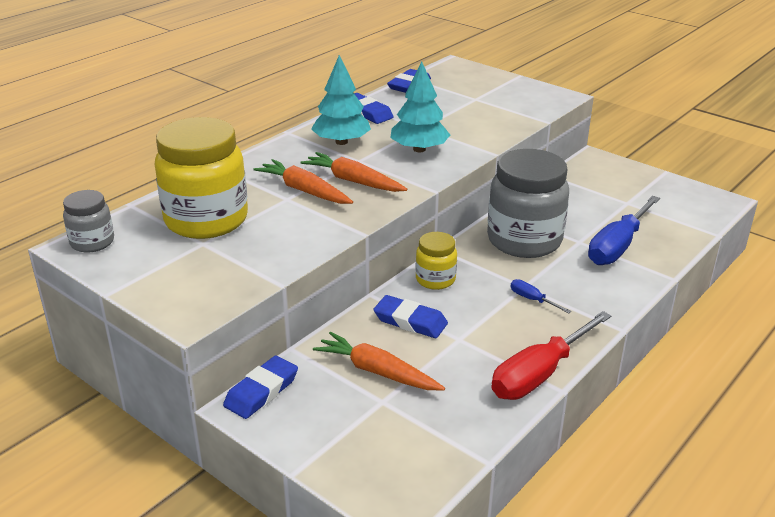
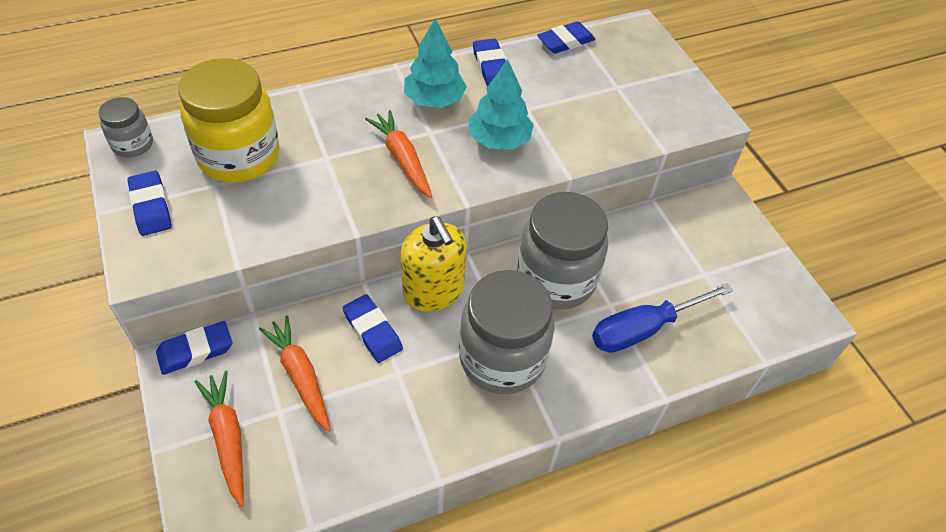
camera: 25 degrees right, 20 degrees up
(156, 274) = (151, 206): none -> blue eraser
(304, 190) = (349, 153): orange carrot -> orange carrot (228, 438)
(435, 279) = (433, 291): yellow jar -> yellow soap dispenser
(532, 300) = (502, 358): blue screwdriver -> grey jar
(540, 374) = (435, 451): red screwdriver -> none

